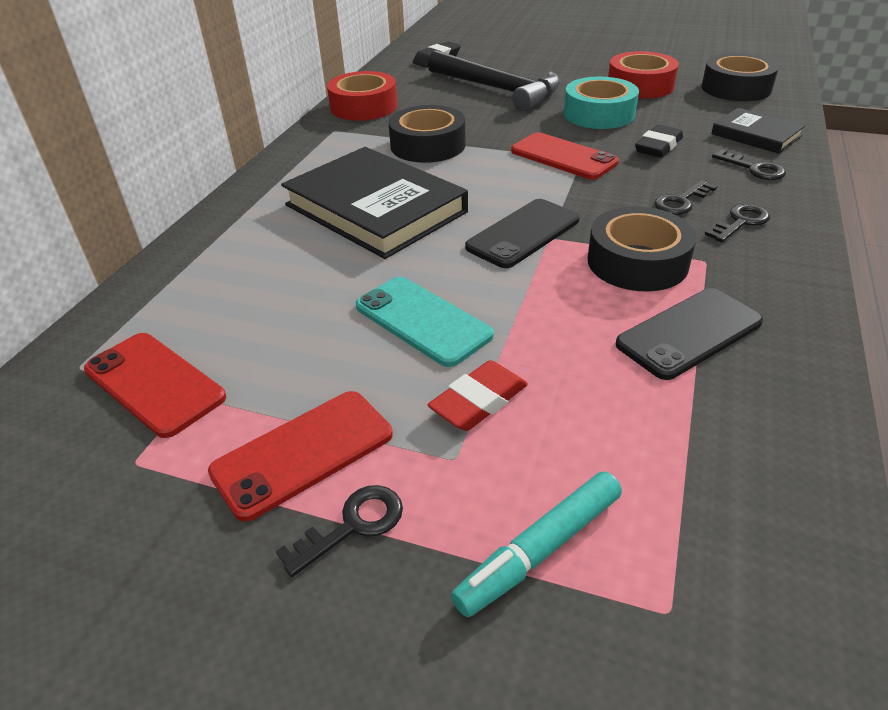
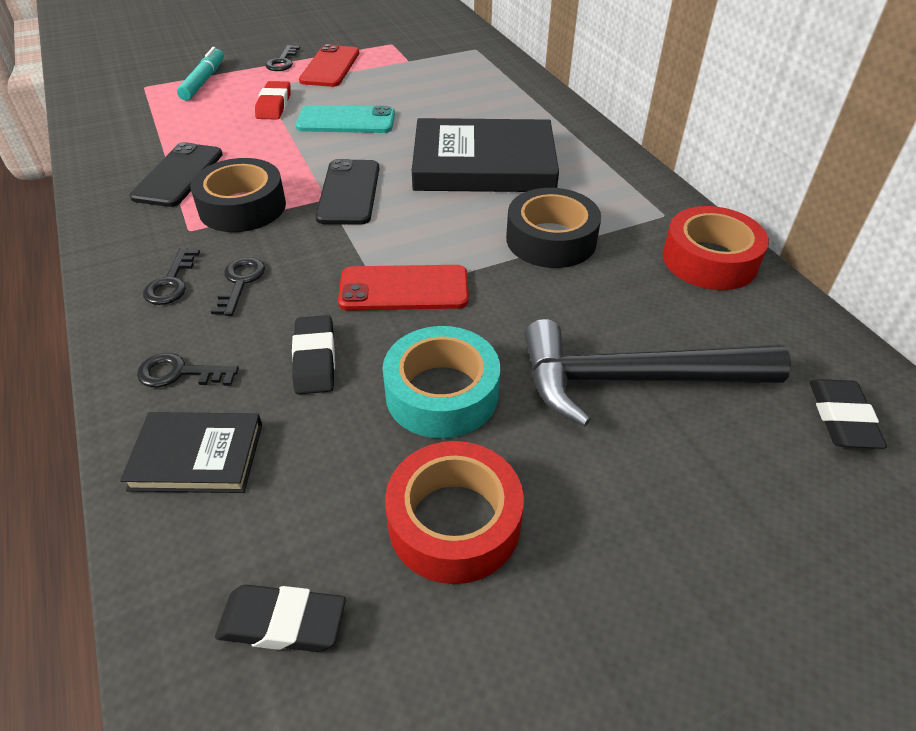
camera: 135 degrees right, 5 degrees up
(154, 383) = (431, 57): red phone -> none
(736, 88) = (282, 623): black tape -> black eraser

